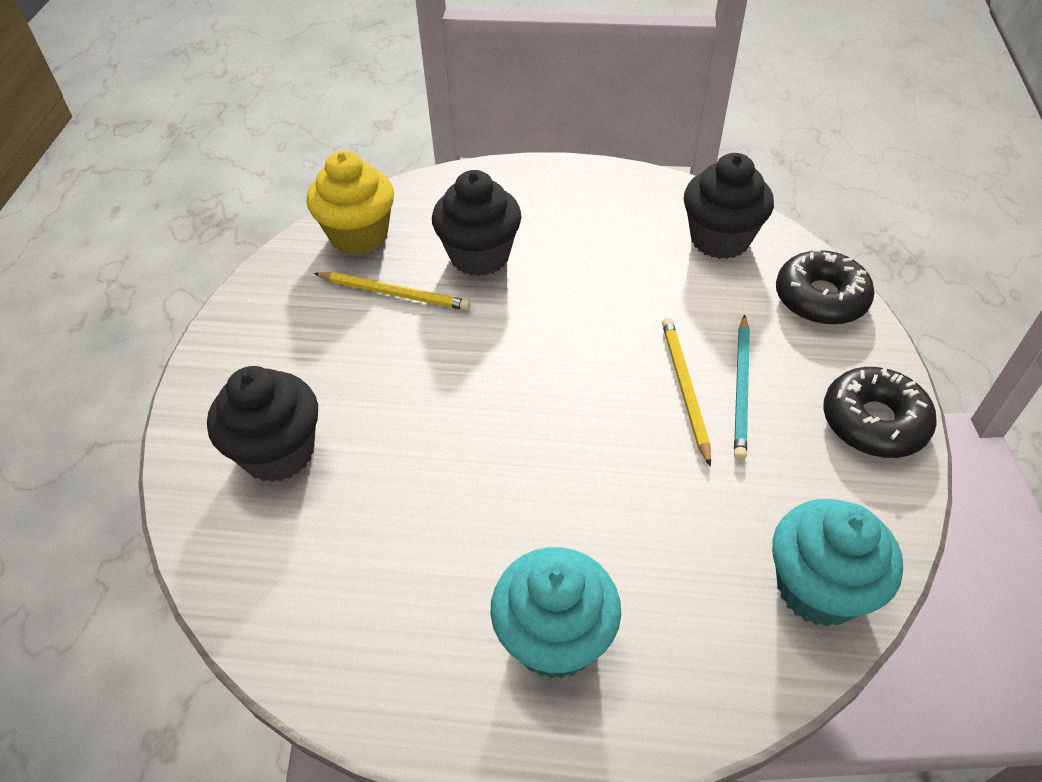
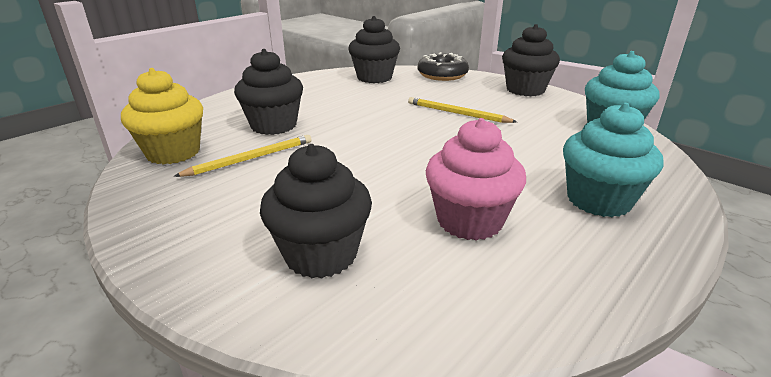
camera: 55 degrees left, 20 degrees down
(412, 532) = (469, 221): none -> pink cupcake
(741, 389) = (474, 103): turquoise pencil -> none
(873, 422) = (525, 90): black donut -> black cupcake

